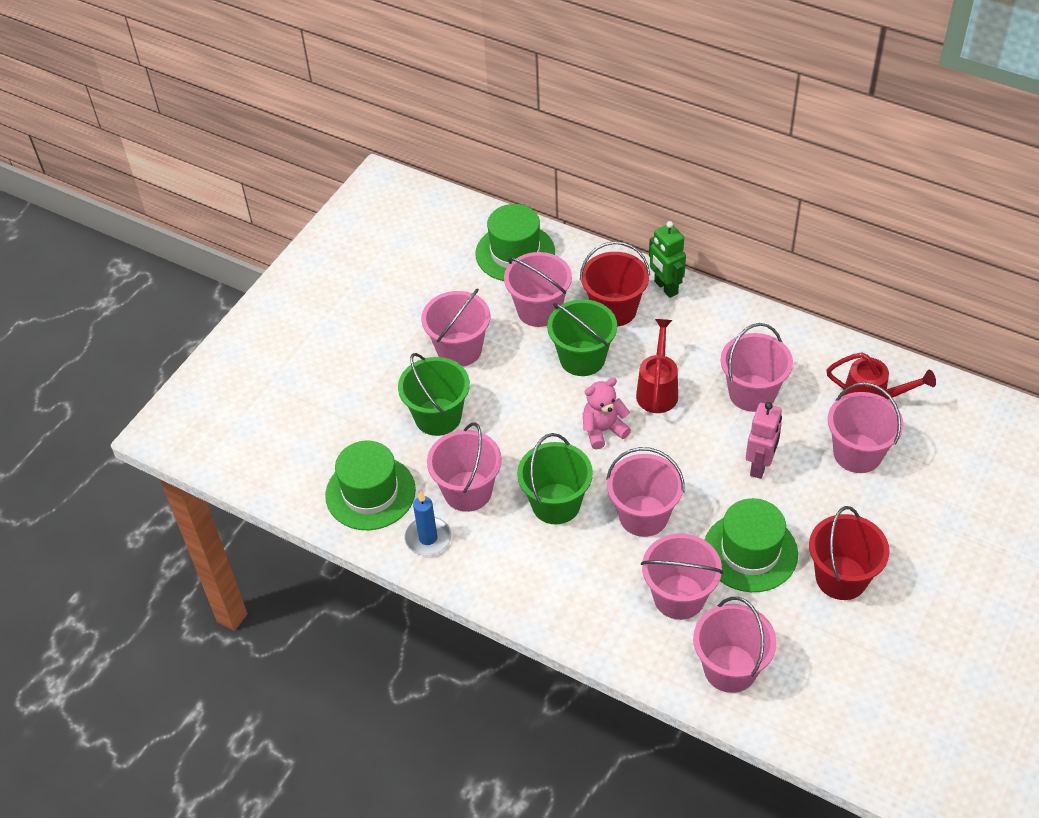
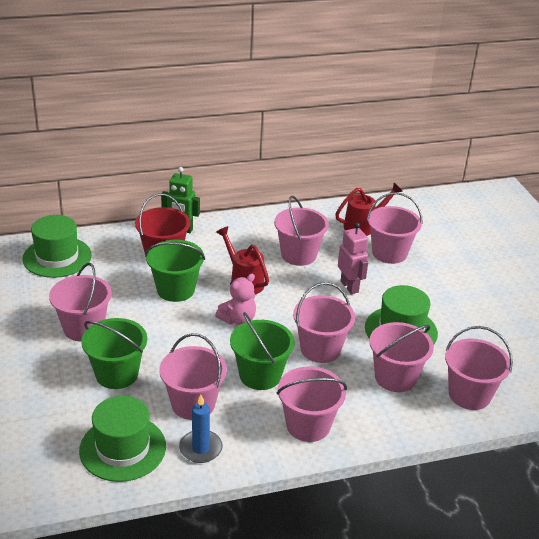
camera: 50 degrees left, 15 degrees down
(539, 310) = (113, 279): pink bucket -> pink bucket (308, 425)
(603, 430) = (238, 319): pink teddy bear -> pink teddy bear turned 150 degrees counterclockwise
(841, 578) = (460, 314): red bucket -> none

